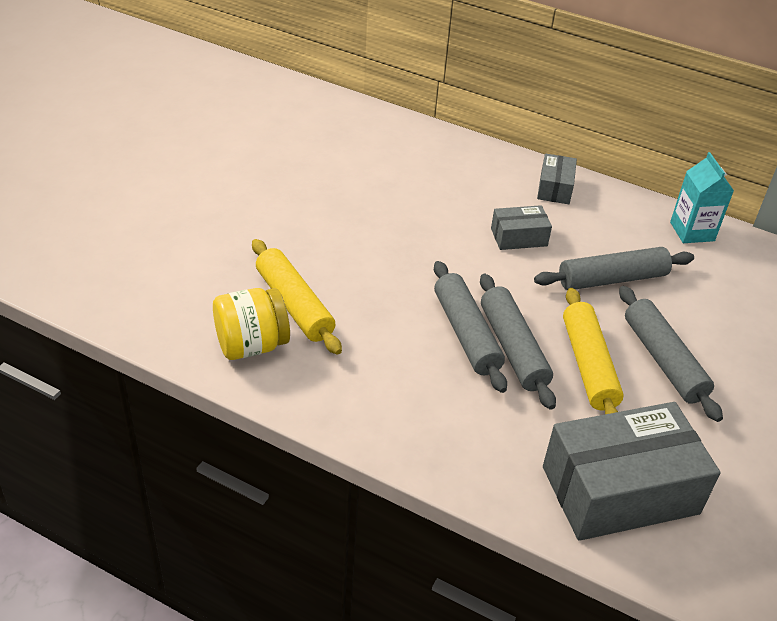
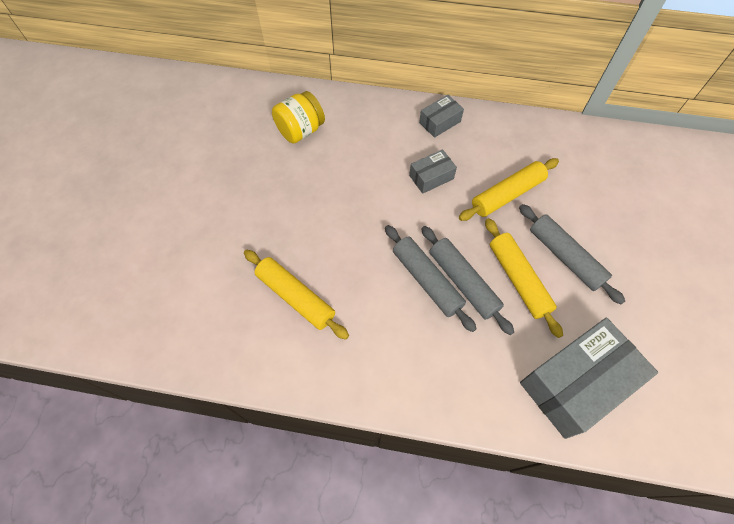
camera: 15 degrees left, 20 degrees up
(251, 345) = (279, 347): yellow jar -> yellow jar (300, 131)
(554, 188) = (440, 122): grey box -> grey box turned 60 degrees clockwise
(612, 279) = (507, 195): grey rolling pin -> yellow rolling pin
(692, 231) = (544, 132): turquoise carton -> none

